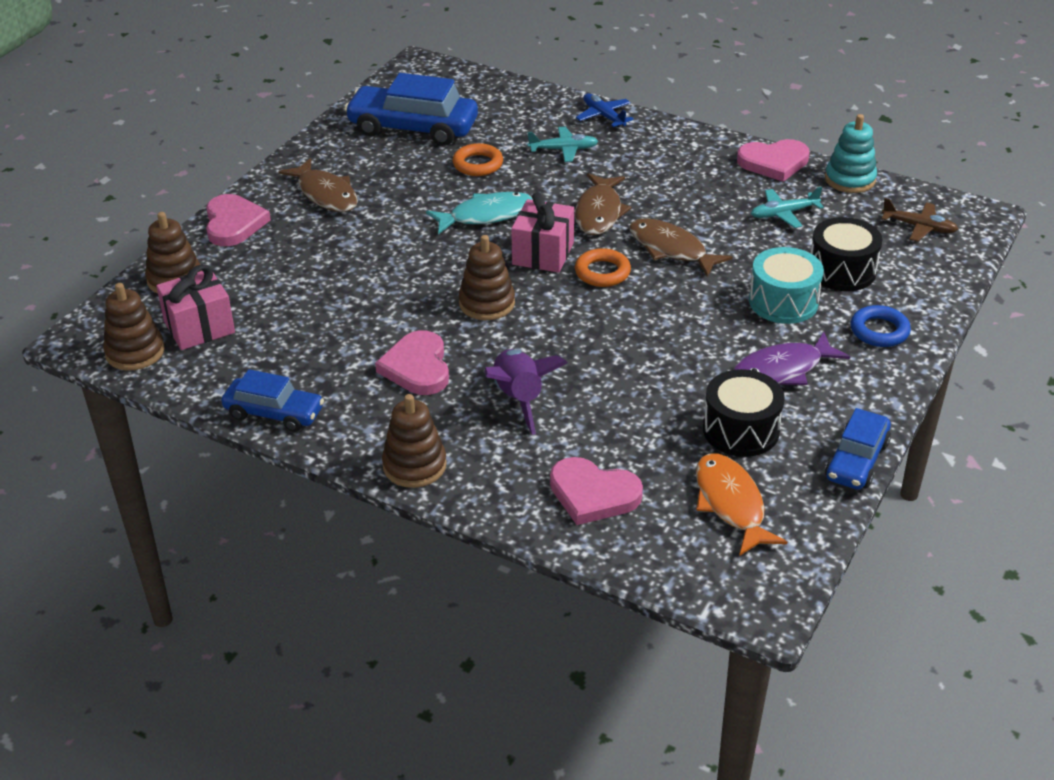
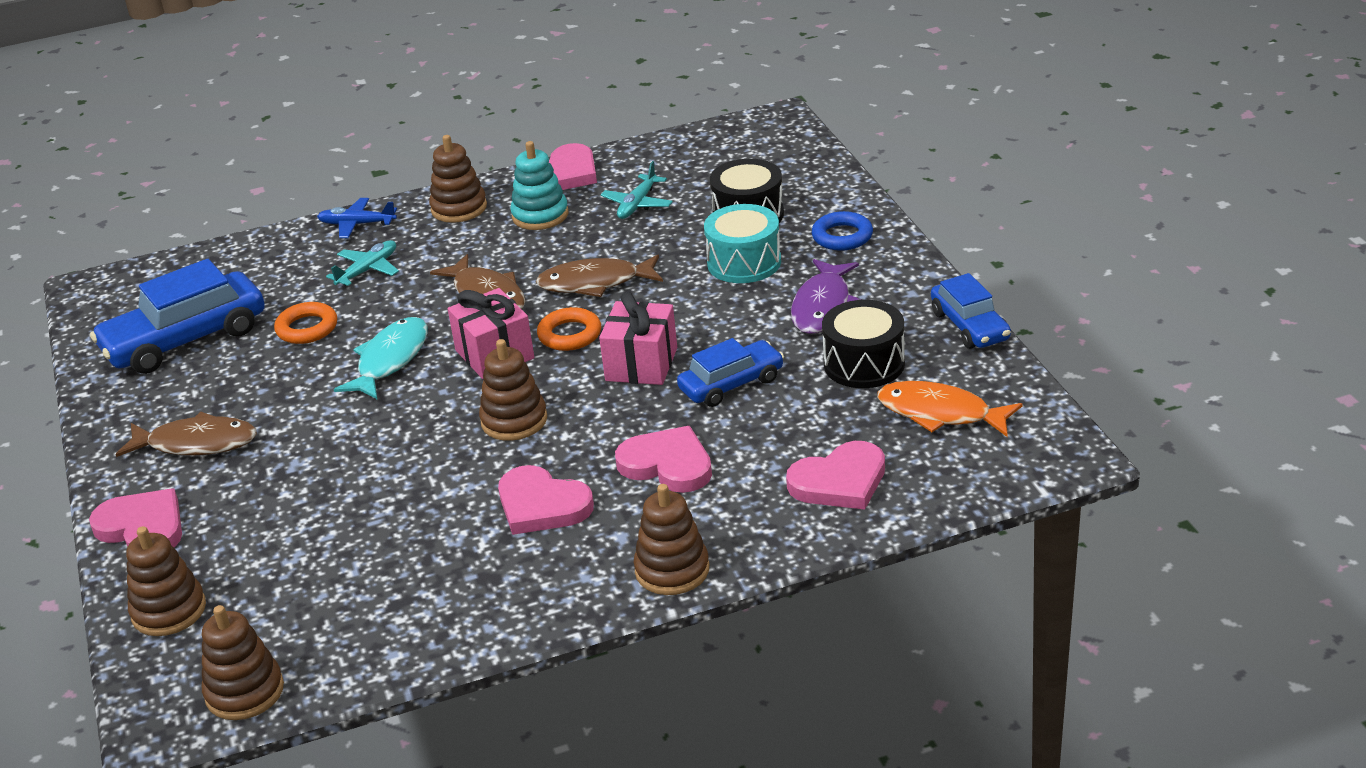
camera: 45 degrees left, 5 degrees down
(199, 327) = (274, 626): pink gift -> pink gift (641, 364)
(274, 413) = (479, 630): blue car -> blue car (731, 384)
(519, 399) = (667, 464): purple rocket -> pink heart
(675, 143) = (459, 208): none -> brown stacking toy
(850, 179) = (645, 151): turquoise stacking toy -> turquoise stacking toy (540, 215)
(919, 227) = (751, 152): brown plane -> none

